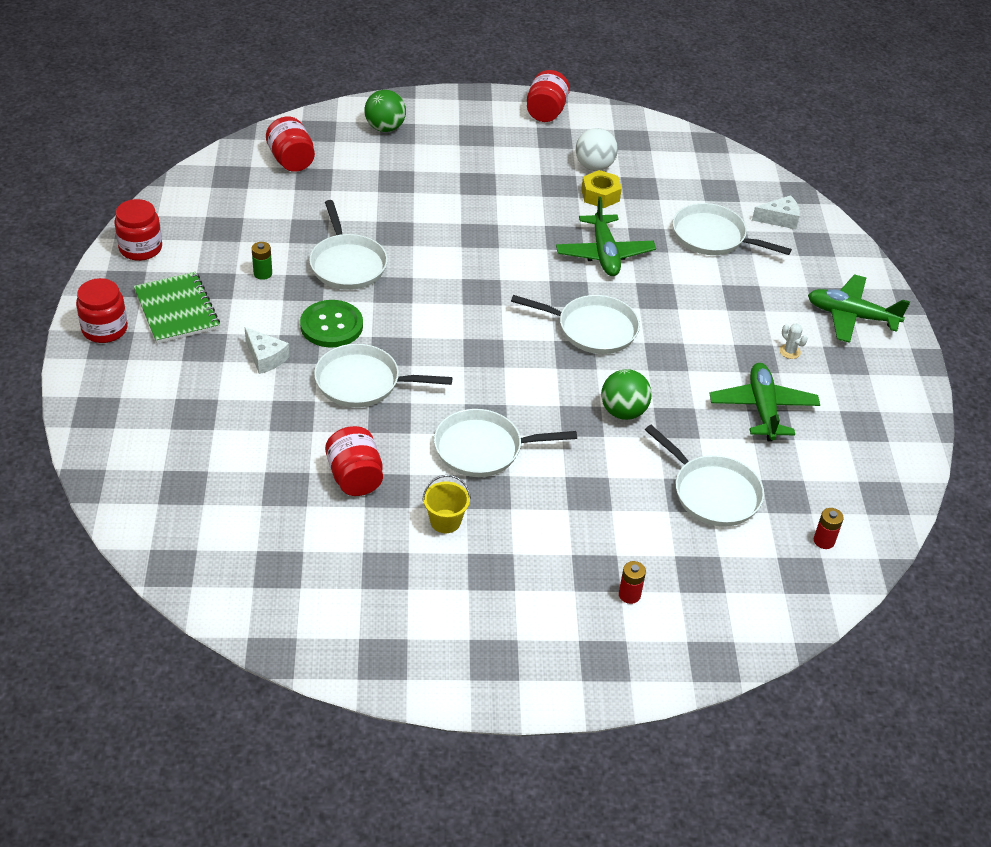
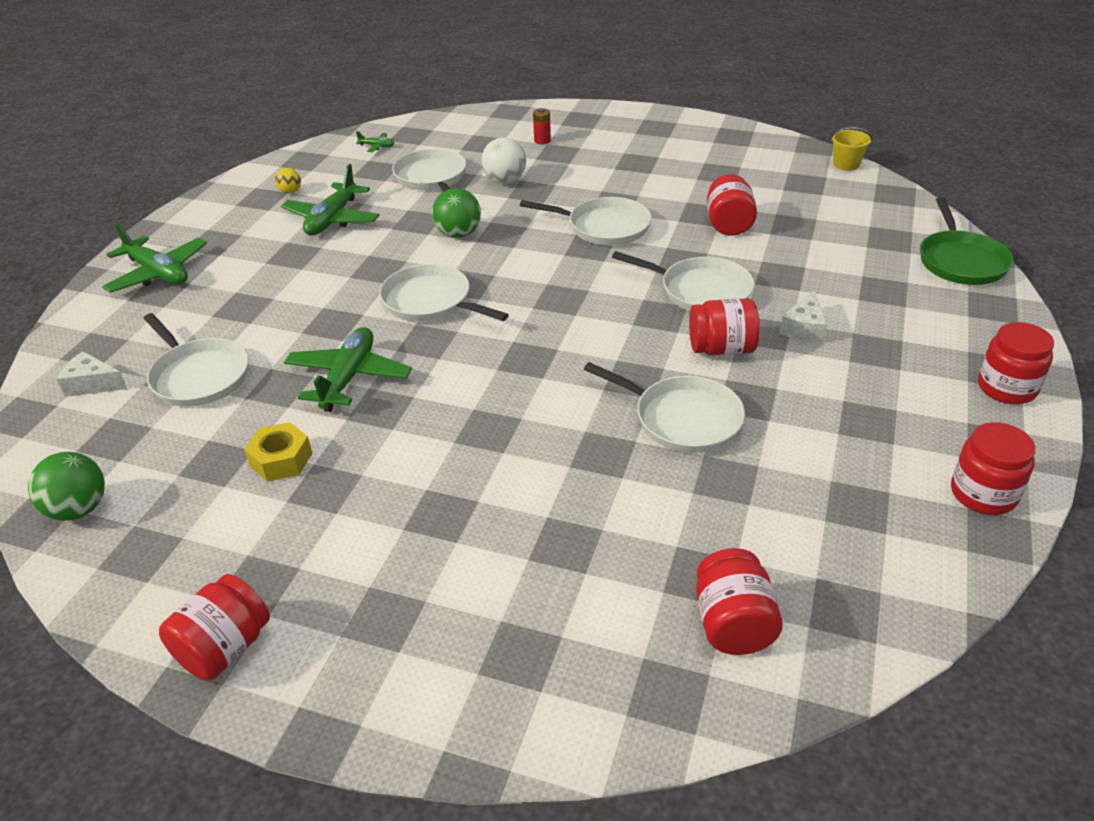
camera: 155 degrees left, 5 degrees down
(113, 466) = (961, 261): none -> green pan
(177, 310) = (916, 397): green notebook -> none
(263, 273) = (800, 425): green battery -> none
(265, 357) = (804, 328): white cheese -> white cheese turned 135 degrees counterclockwise
(331, 326) = (721, 349): green button -> red jar
(347, 264) = (683, 419): white pan -> white pan turned 120 degrees clockwise
(385, 128) = (538, 671): green ball -> green ball (79, 509)
(445, 521) = (660, 190): yellow bucket -> yellow bucket (846, 164)
(594, 166) = (246, 511): white ball -> white ball (505, 181)
(789, 351) = (256, 255): white cactus -> none
(824, 541) = (377, 146): red battery -> green plane
(845, 441) = (290, 191): none -> yellow ball

